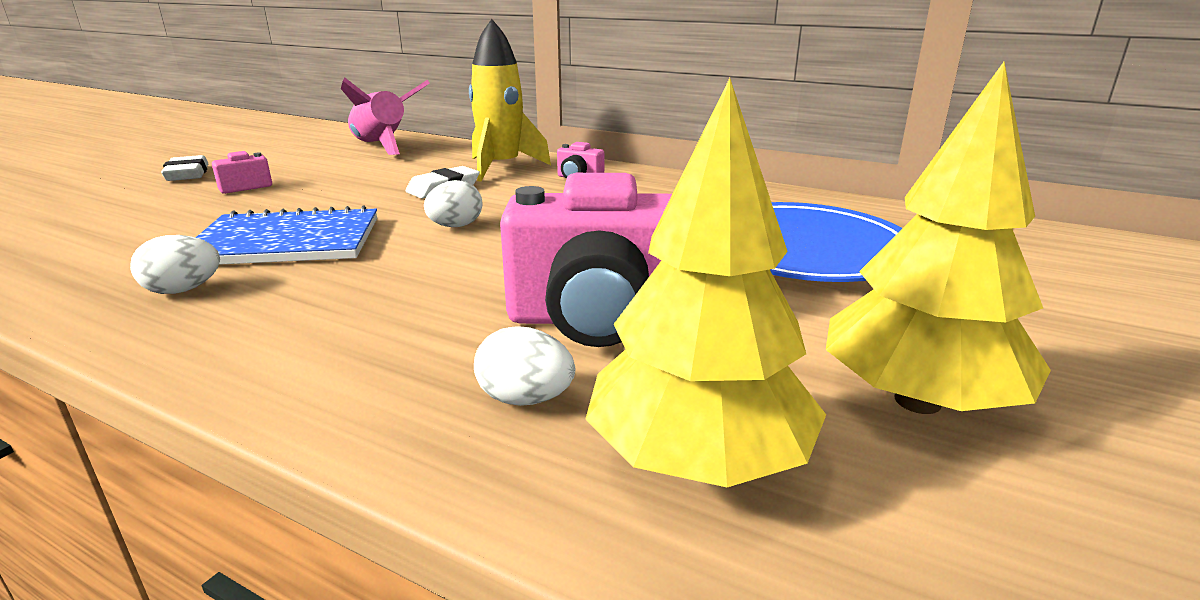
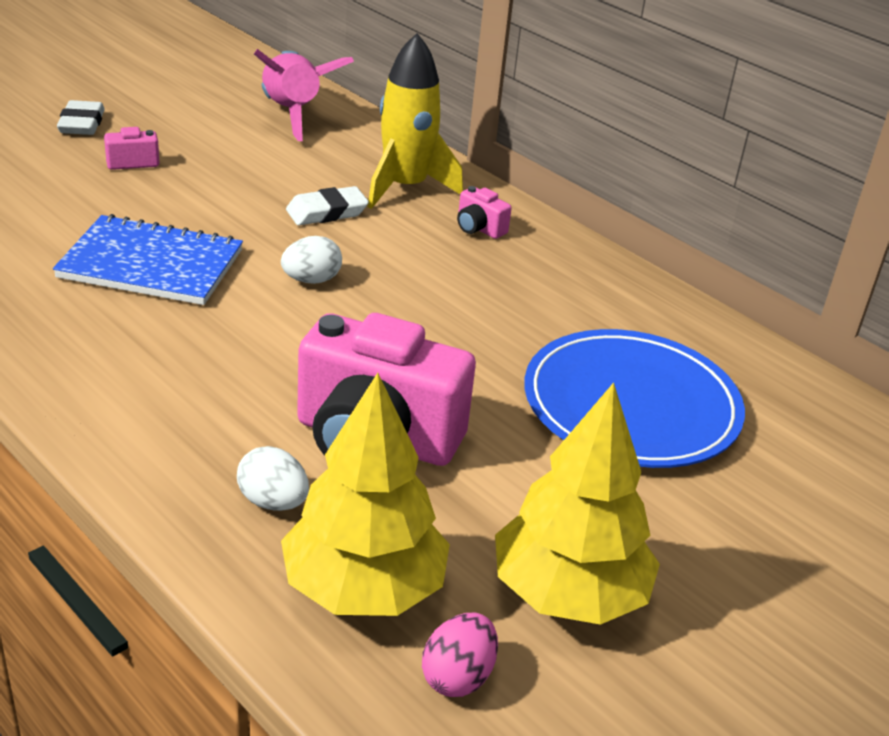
camera: 15 degrees right, 10 degrees up
(183, 290) = (54, 309): white egg -> none
(901, 529) = (458, 676): none -> pink egg

